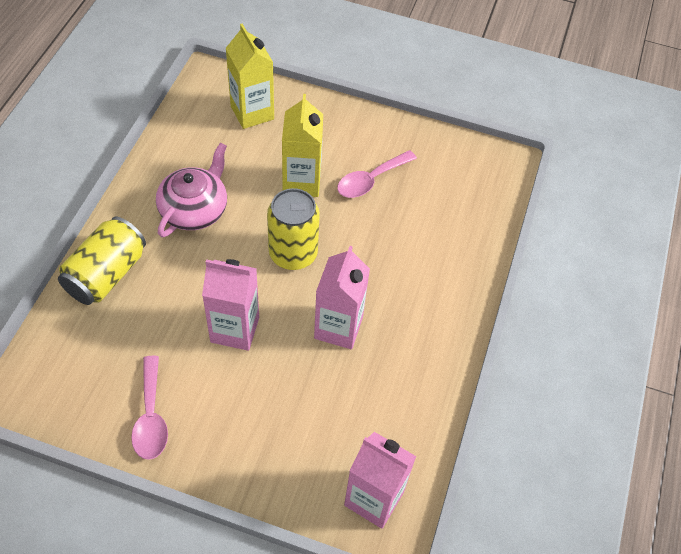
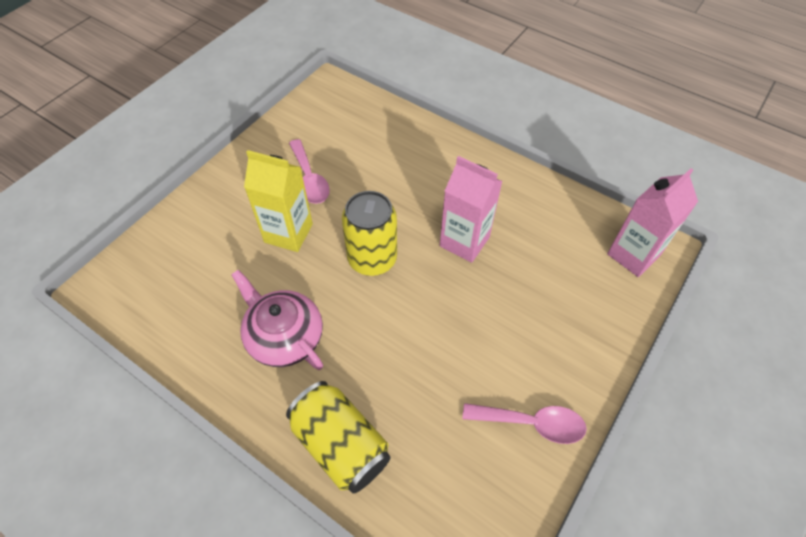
camera: 70 degrees left, 0 degrees up
(235, 329) = (446, 326): pink carton -> none
(252, 112) = (176, 256): yellow carton -> none

